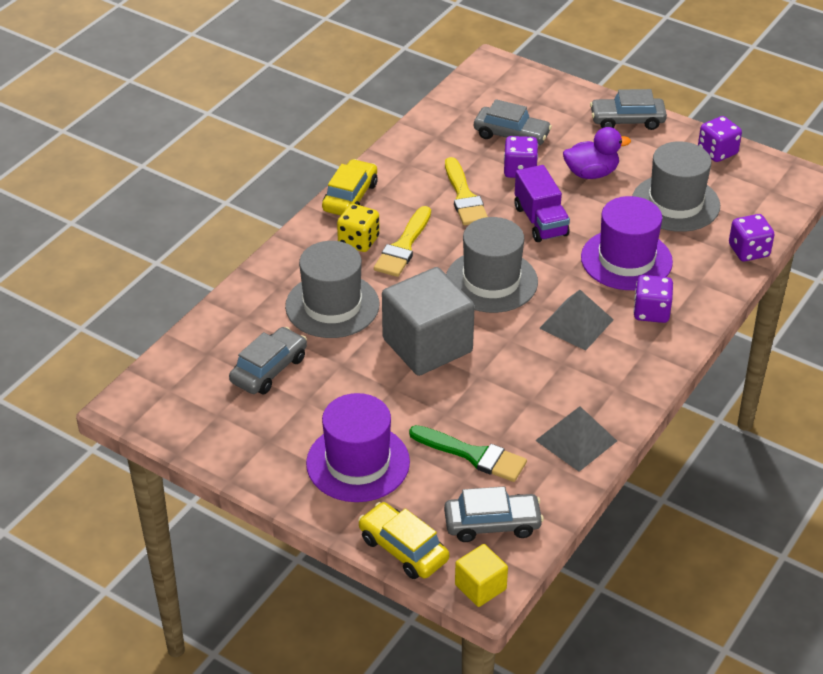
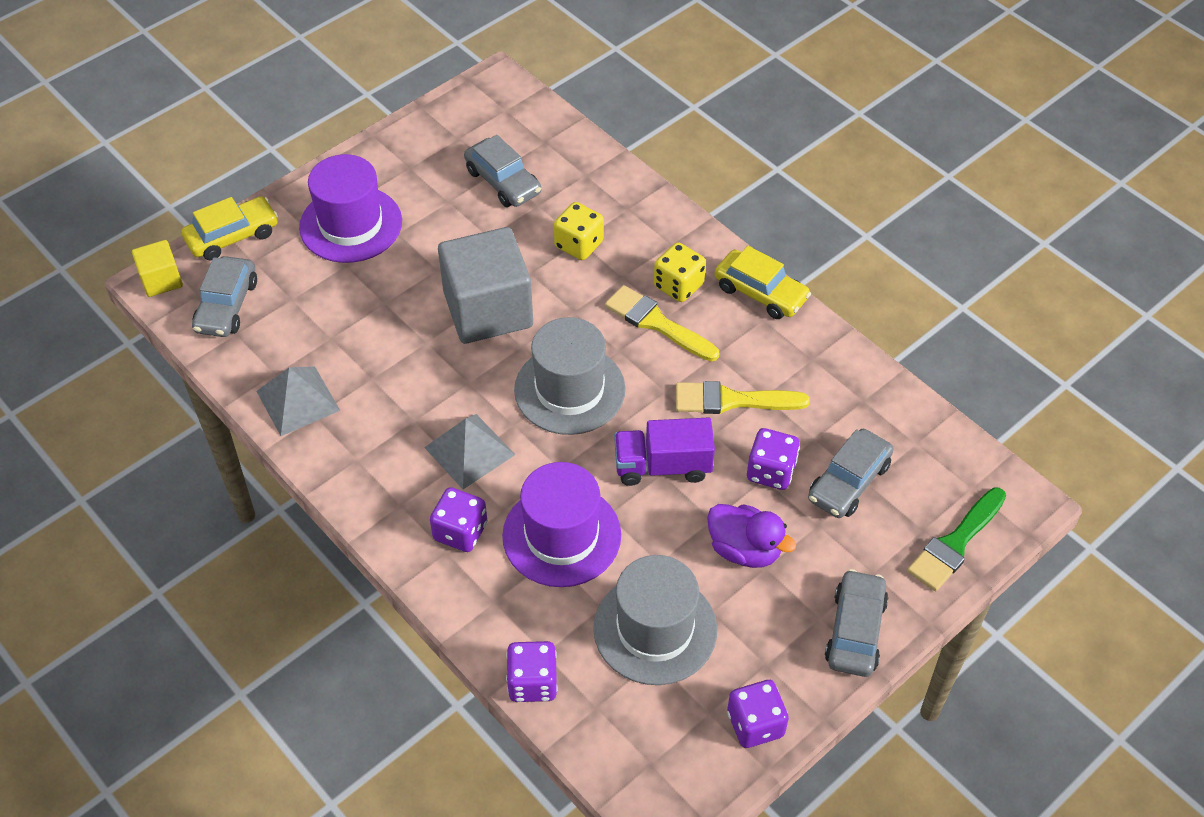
camera: 105 degrees right, 10 degrees up
(332, 305) = (579, 244): grey hat -> yellow dice
(472, 455) = (319, 311): green brush -> green brush (955, 543)
(591, 173) = (744, 549): purple duck -> purple duck turned 60 degrees counterclockwise

